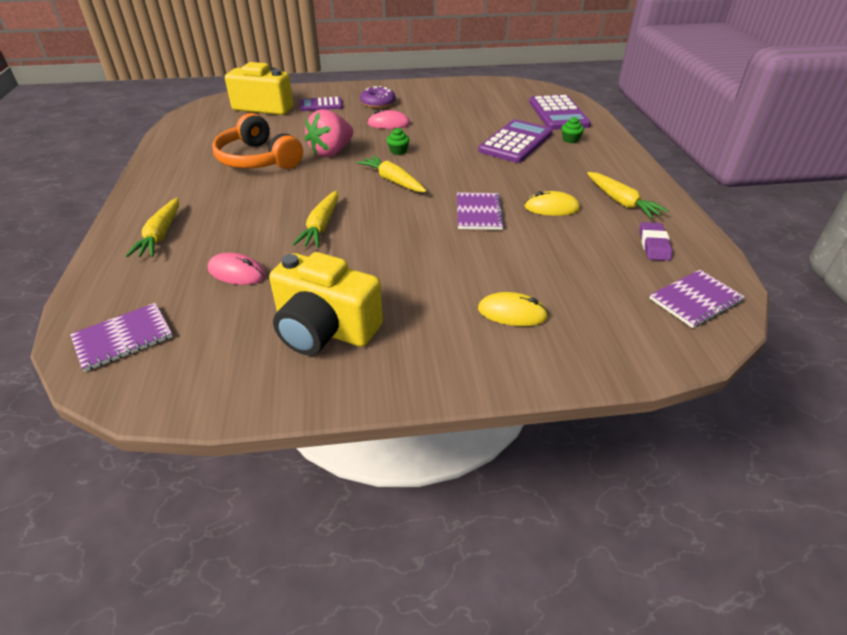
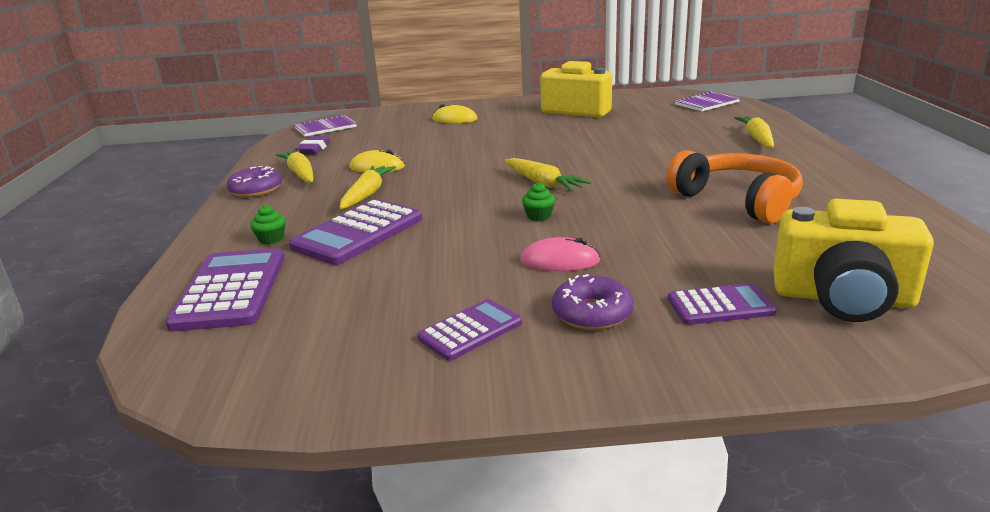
camera: 175 degrees left, 15 degrees down
(237, 272) = (661, 125): pink mouse -> none
(321, 226) = (608, 149): yellow carrot -> yellow carrot (367, 194)
(331, 152) = (637, 212): pink strawberry -> none
(430, 98) = (470, 330): none -> purple calculator
(479, 213) = (453, 162): purple notebook -> none
(639, 183) = (256, 190): none -> purple donut

